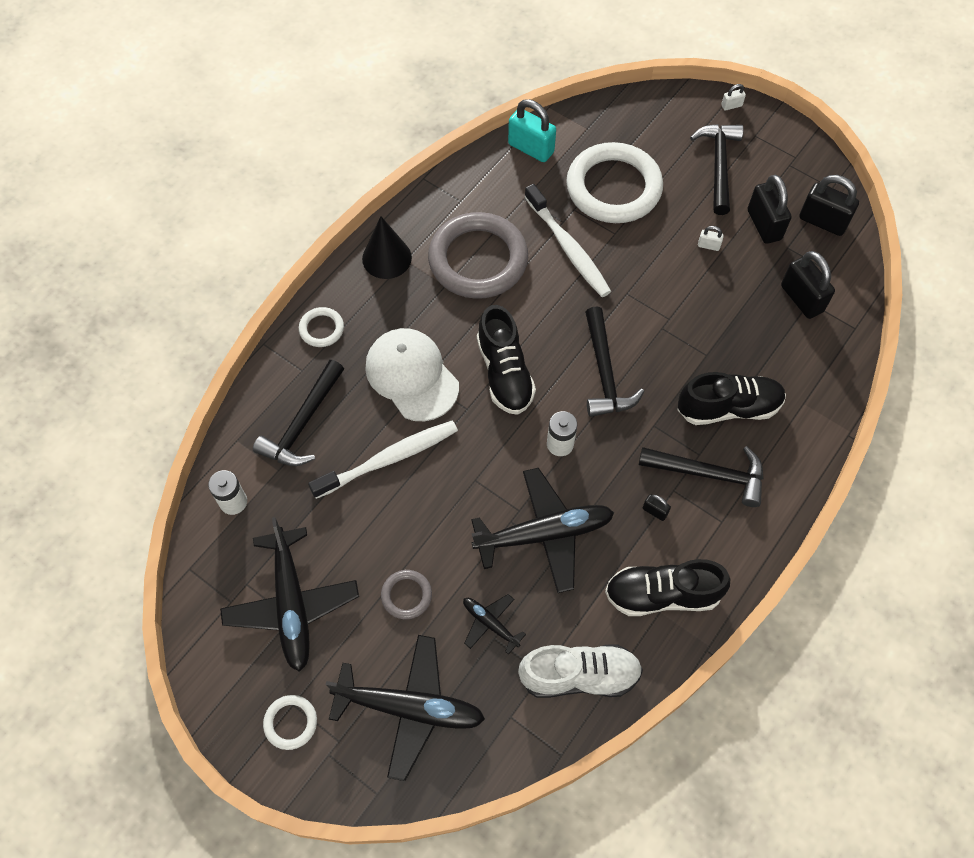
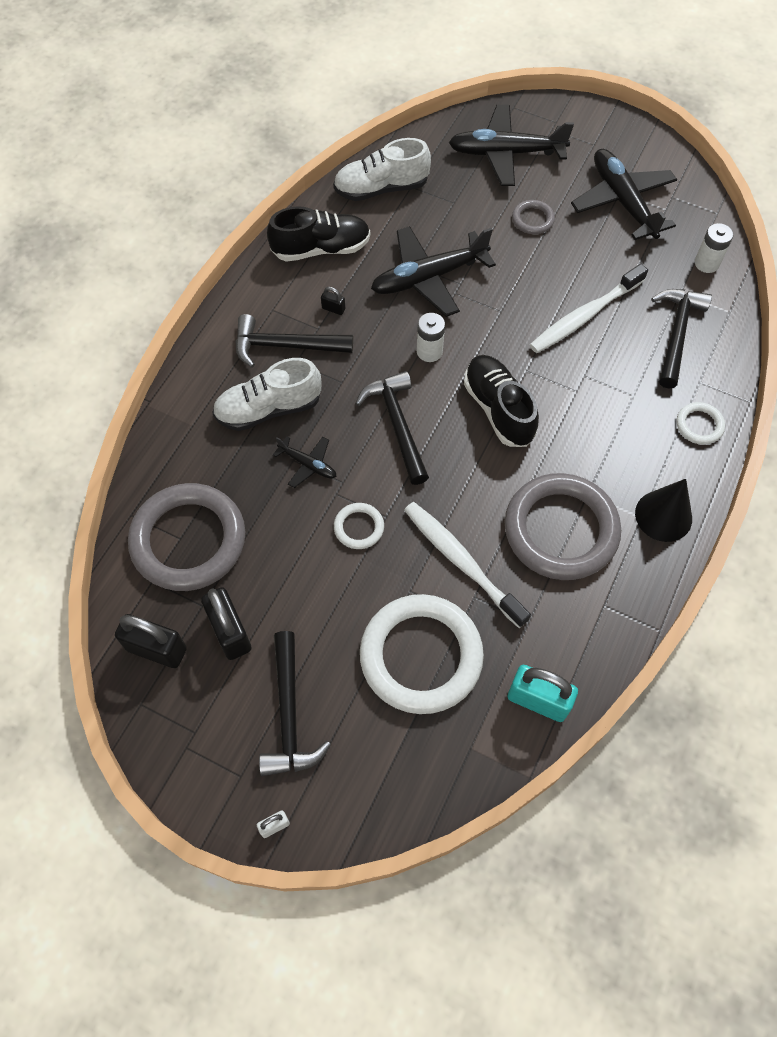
camera: 170 degrees right, 0 degrees up
(290, 723) = (590, 134): white ring -> white ring (359, 527)
(412, 376) = (590, 392): white cap -> none
(490, 624) = (459, 211): black plane -> black plane (308, 464)
(708, 245) = (297, 592): white padlock -> none
(728, 408) = (269, 409): black shoe -> white shoe
(801, 299) = (188, 540): black padlock -> grey ring

